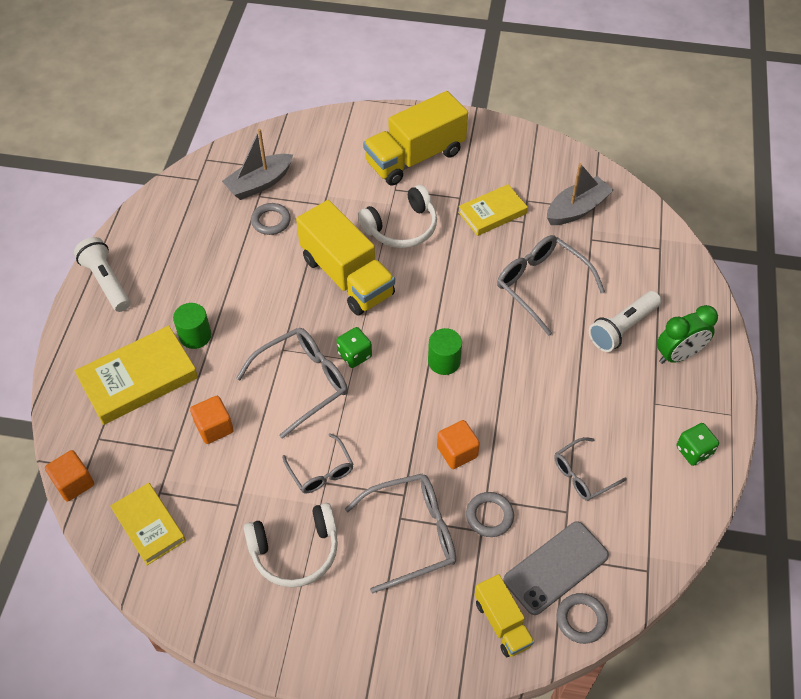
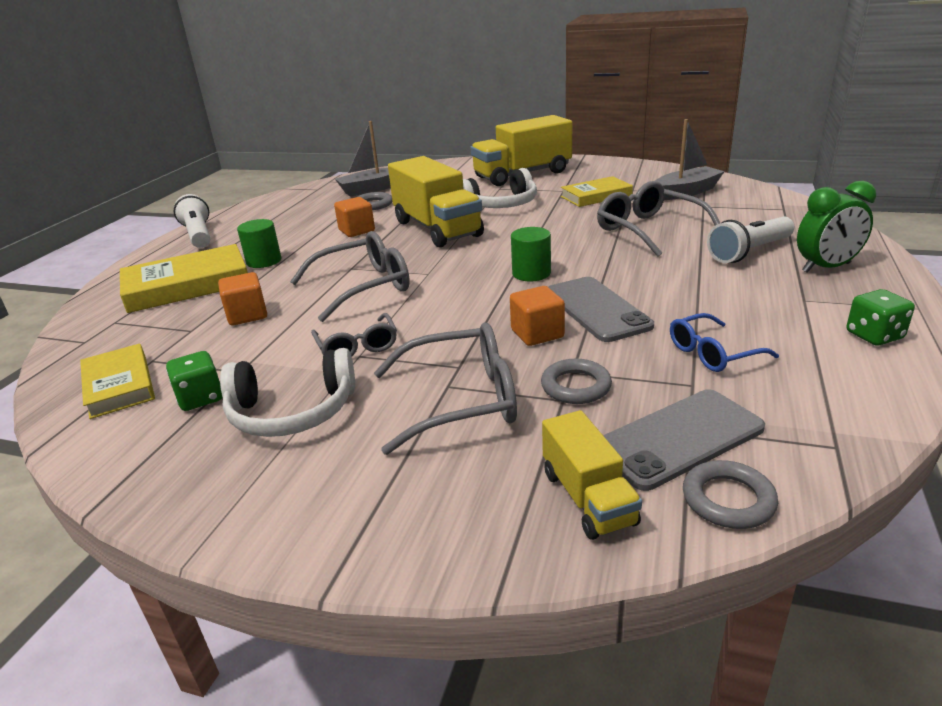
camera: 10 degrees right, 25 degrees down
(74, 483) = (60, 352): orange cube -> orange cube (357, 231)
(354, 355) = (429, 270): green dice -> green dice (201, 398)
(500, 417) = (596, 309): none -> grey phone
(582, 475) = (712, 353): grey glasses -> blue glasses

